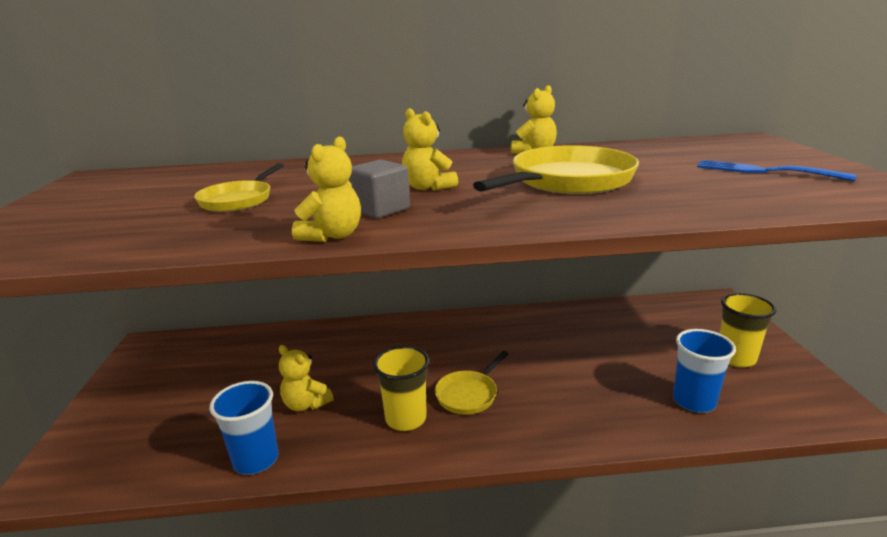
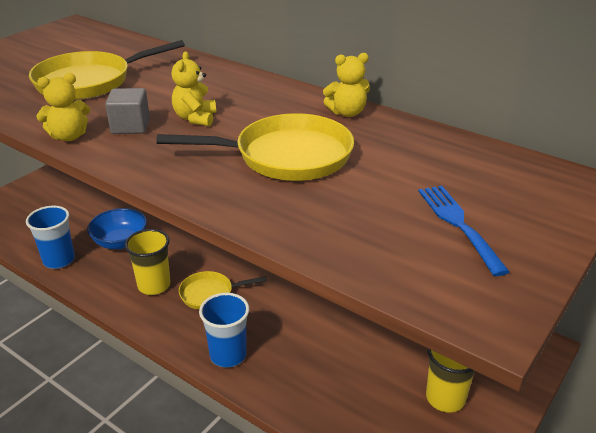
camera: 40 degrees right, 10 degrees up
(239, 200) = (89, 81): yellow pan -> yellow pan, size x1.77
(306, 404) = (120, 242): yellow teddy bear -> blue bowl
(694, 401) = (345, 401): blue cup -> blue cup (228, 355)

